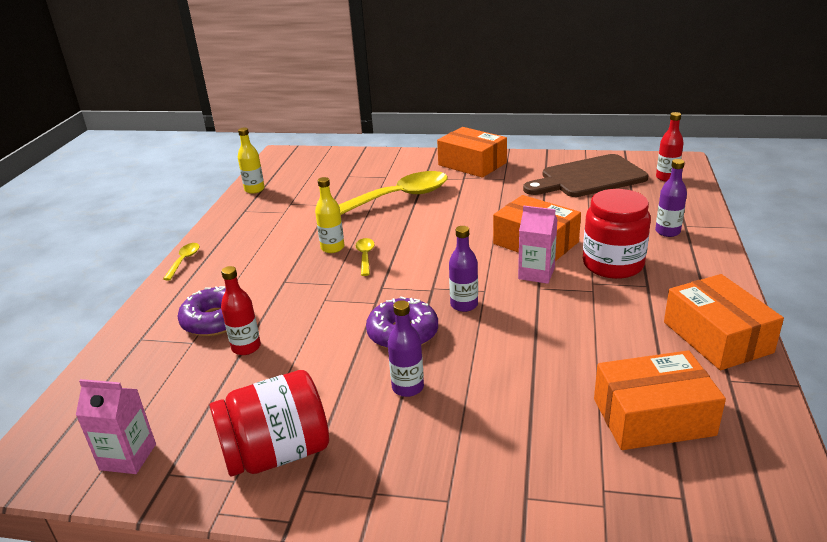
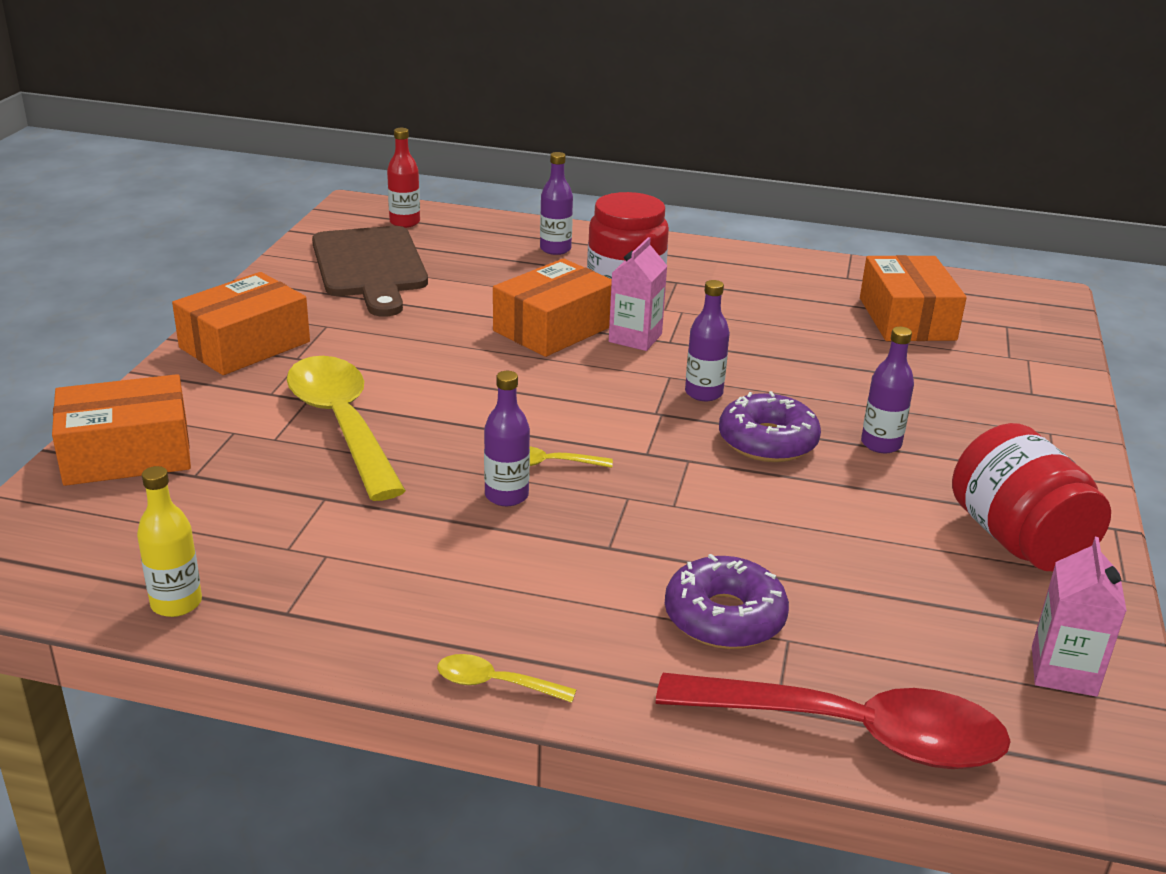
camera: 90 degrees left, 0 degrees up
(111, 363) = (853, 733): none -> red spoon
(246, 347) = (802, 577): red bottle -> none
(332, 248) = (506, 496): yellow bottle -> purple bottle
(717, 337) = (779, 268): orange box -> orange box (127, 454)

